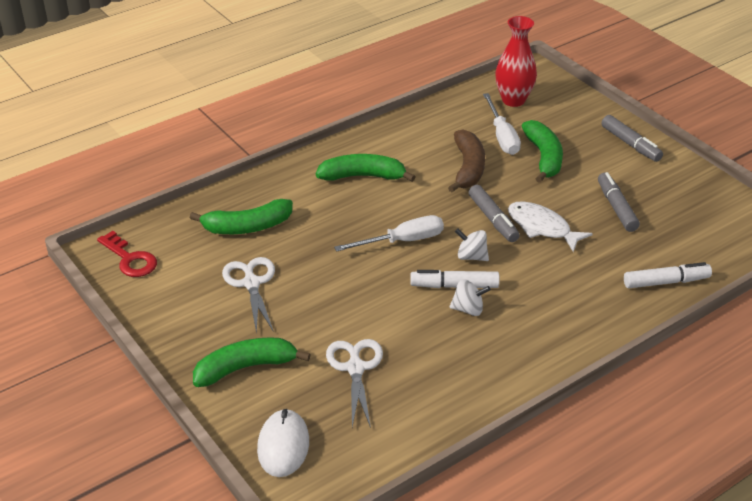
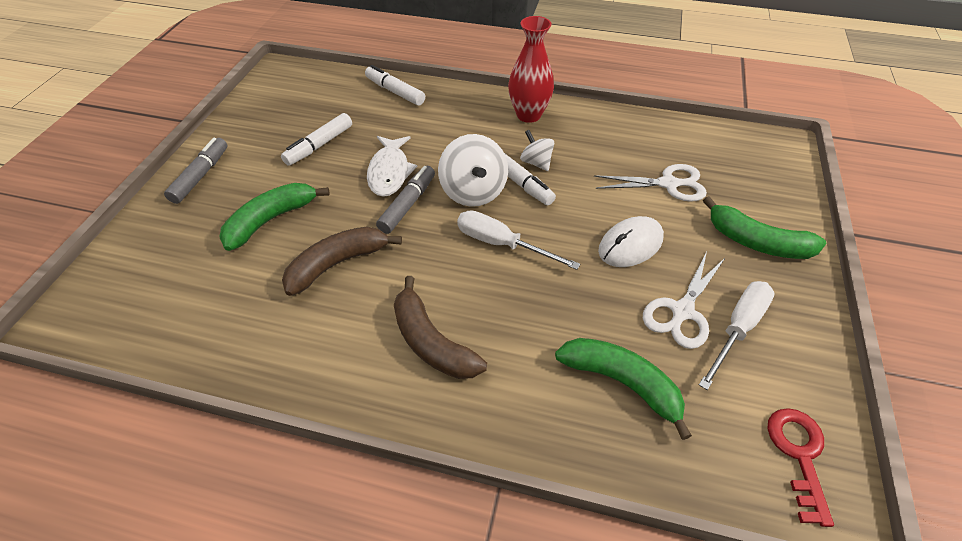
camera: 130 degrees left, 10 degrees up
(283, 445) = (773, 176): white mouse -> white mouse (630, 245)
(355, 368) = (668, 184): white scissors -> white scissors turned 135 degrees counterclockwise
(363, 176) = (431, 342): green banana -> brown banana
(471, 256) = (473, 192): white spinning top -> white spinning top, size x1.76
(502, 136) = (251, 269): white screwdriver -> white screwdriver (737, 329)
(513, 100) = (156, 300): red vase -> red vase (528, 115)
(616, 207) = (319, 145): grey marker -> white marker

